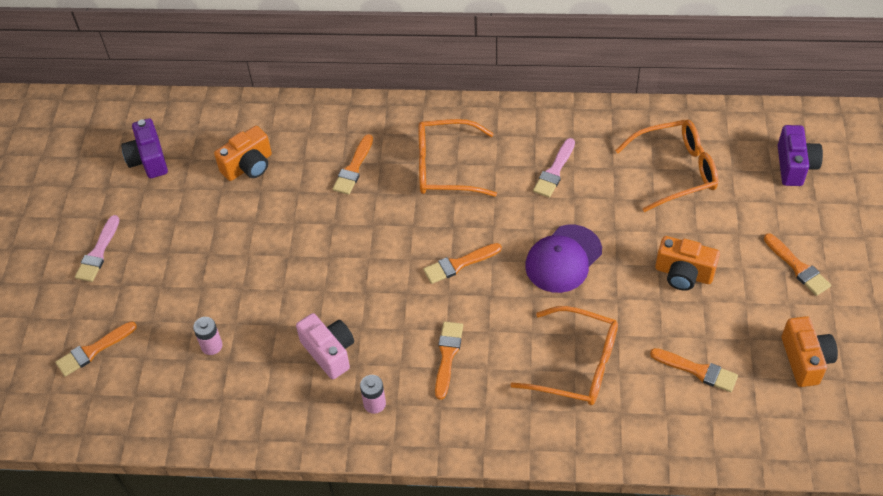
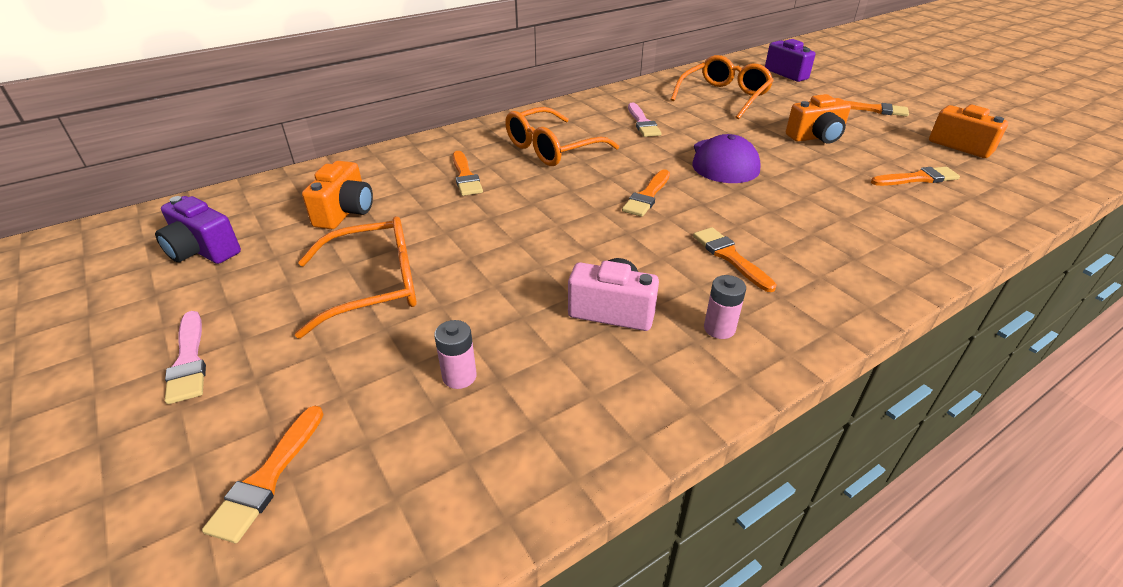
camera: 40 degrees left, 15 degrees down
(577, 365) = (838, 213): orange glasses -> orange glasses (375, 286)

